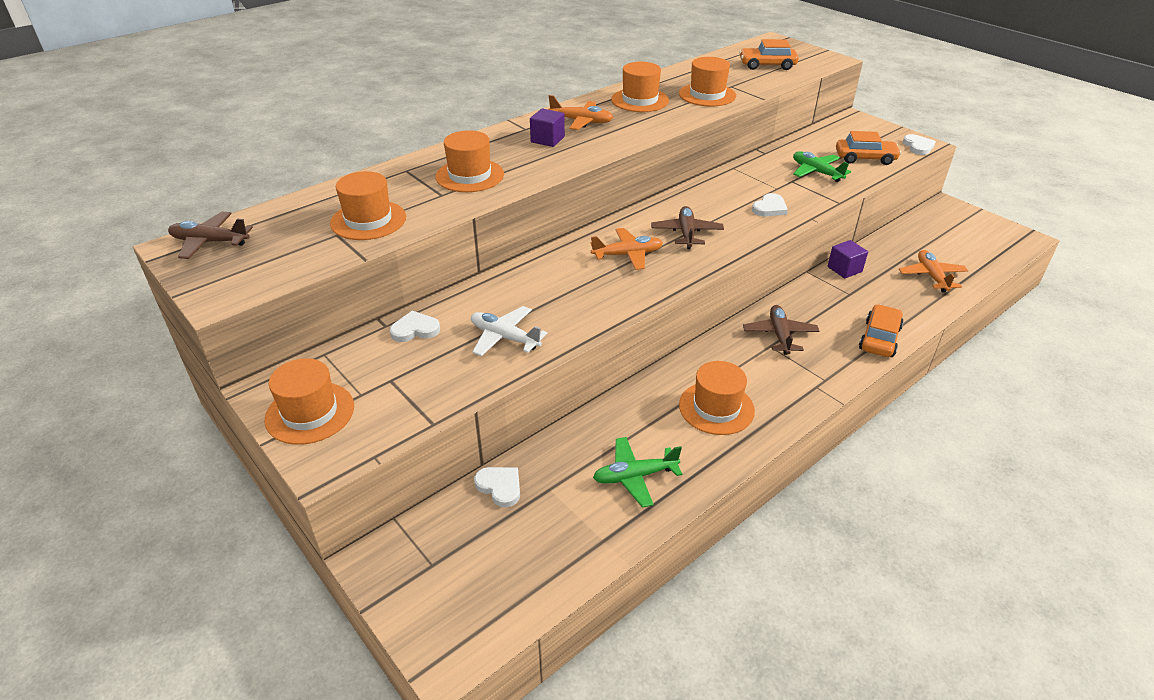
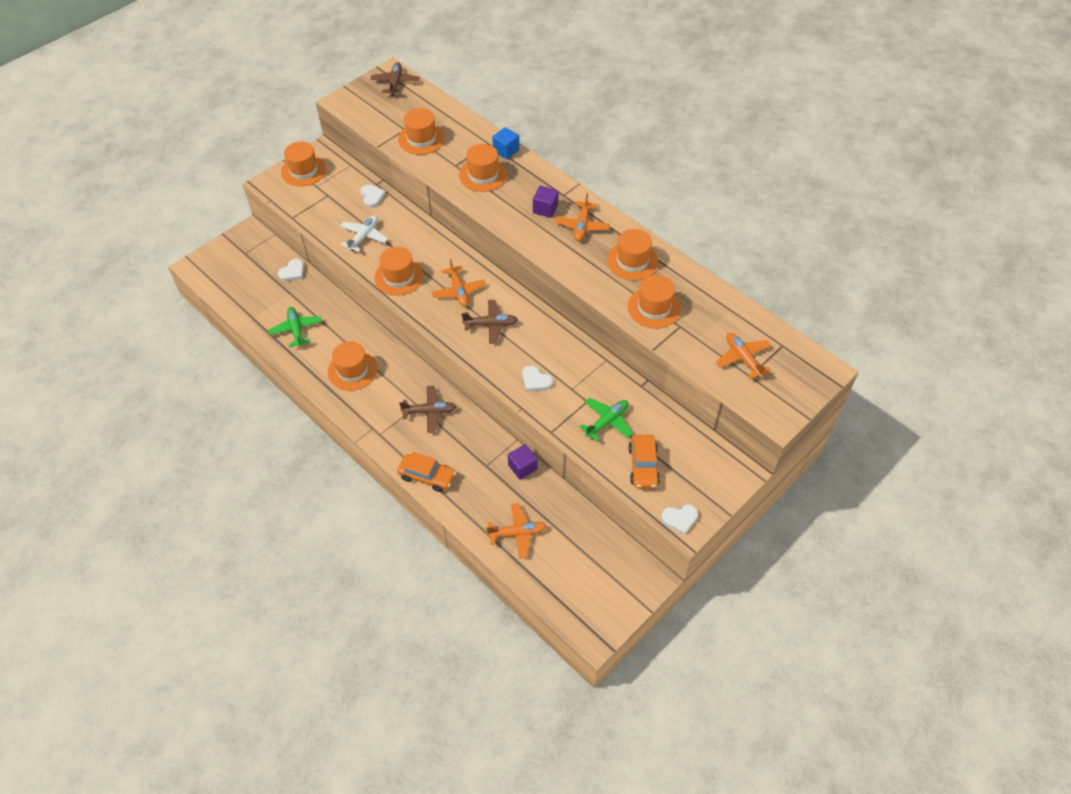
camera: 85 degrees right, 15 degrees up
(427, 159) = (506, 150): none -> blue cube
(596, 304) = (398, 277): none -> orange hat
(767, 65) = (743, 358): orange car -> orange plane

